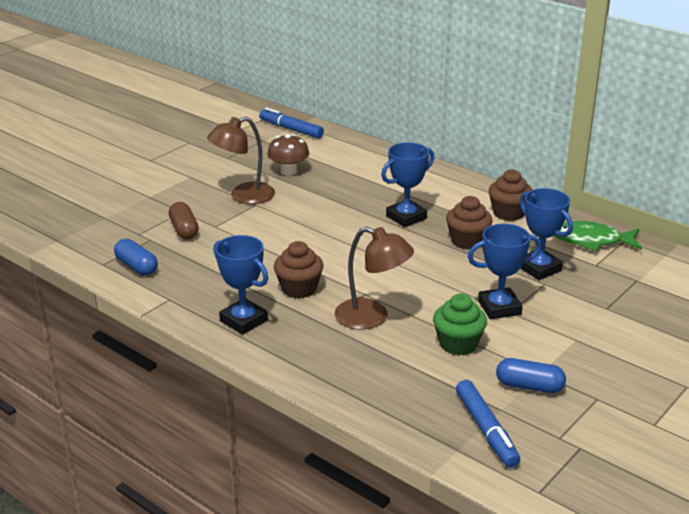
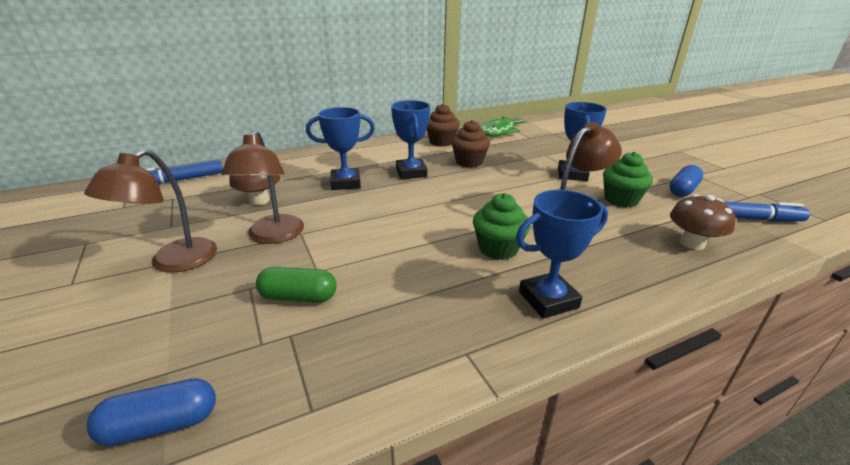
camera: 65 degrees left, 0 degrees up
(136, 267) = (354, 368): blue capsule -> blue capsule (161, 424)
(184, 230) = (298, 297): brown capsule -> green capsule
(189, 177) = (173, 262): none -> brown lamp
(299, 289) = (498, 248): brown cupcake -> green cupcake
(391, 389) = (692, 243): none -> brown mushroom
(539, 268) = (524, 151): blue trophy -> blue trophy (346, 183)

